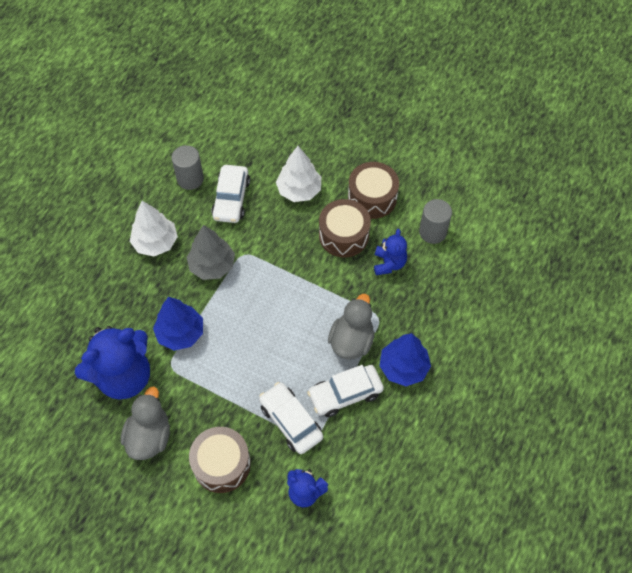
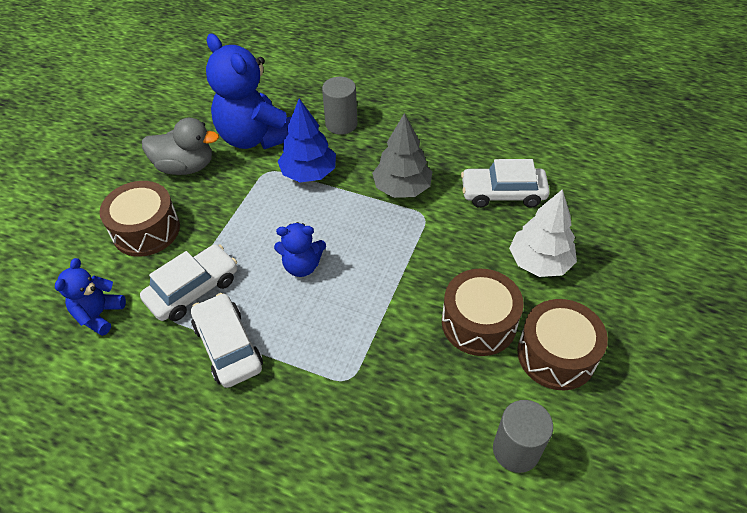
camera: 85 degrees right, 10 degrees down
(155, 242) = (423, 136): white tree -> none
(190, 179) = (520, 152): grey cylinder -> grey cylinder (341, 124)
(351, 341) = (308, 347): grey duck -> none
(389, 263) = (442, 387): blue teddy bear -> blue teddy bear (302, 266)
(403, 367) = (268, 419): blue tree -> none

